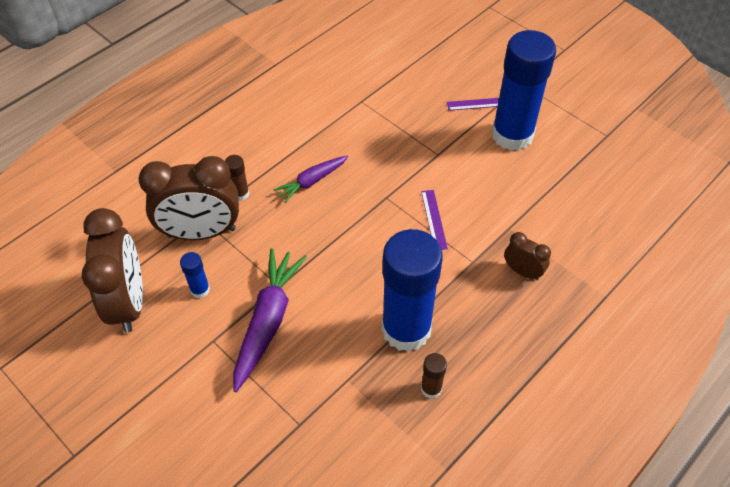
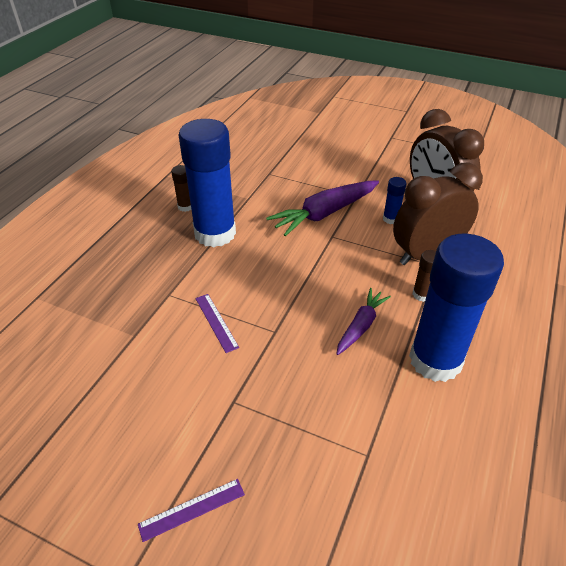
camera: 160 degrees right, 10 degrees down
(268, 321) = (324, 213): purple carrot -> purple carrot turned 60 degrees clockwise
(512, 135) = (137, 463): blue glue stick -> blue glue stick (435, 360)
(522, 271) = (118, 298): brown clock -> none

